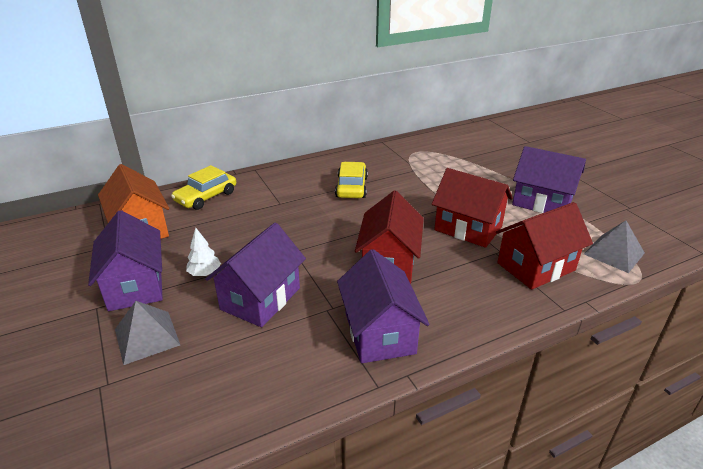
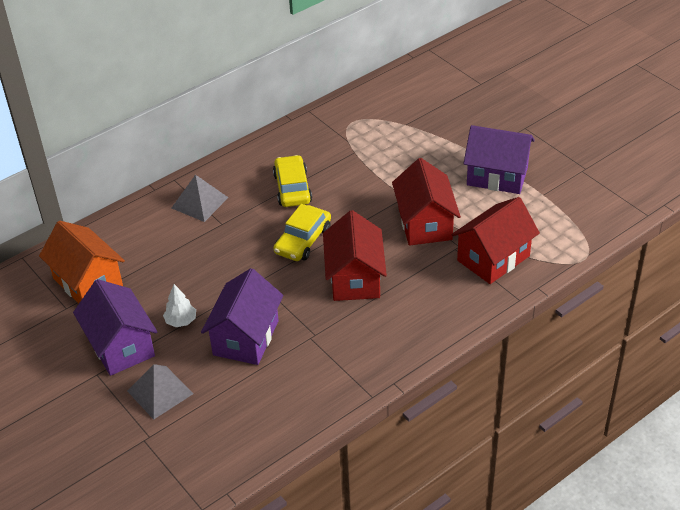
camera: 10 degrees left, 10 degrees up
(206, 197) = (137, 228): yellow car -> yellow car (303, 240)
(379, 333) = (362, 351): purple house -> none
(468, 228) = (425, 224): red house -> red house turned 60 degrees clockwise
(614, 253) = (565, 230): grey pyramid -> grey pyramid (199, 202)

